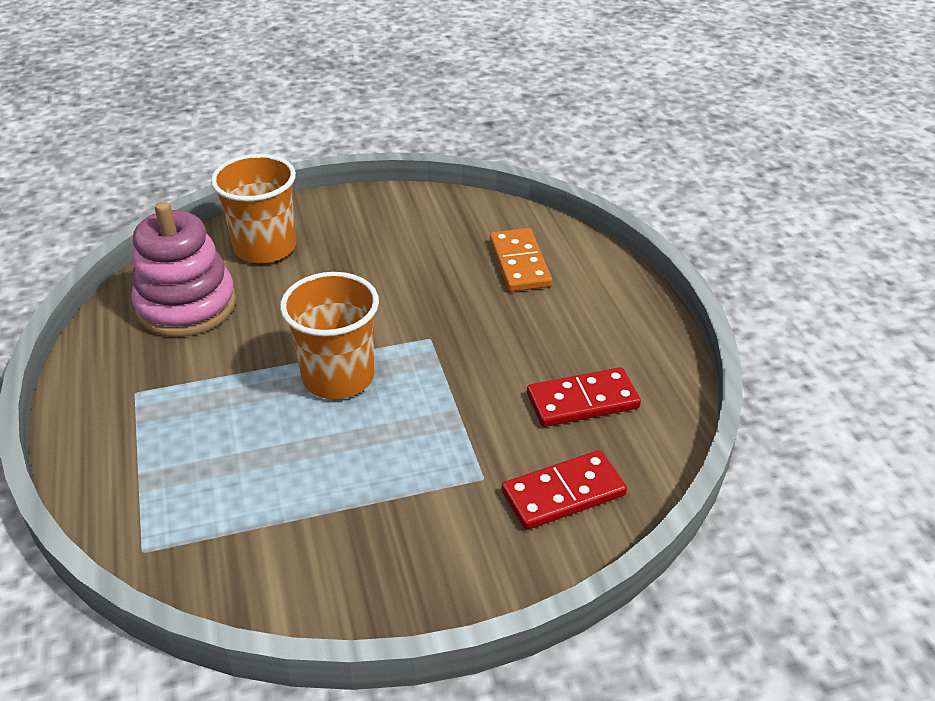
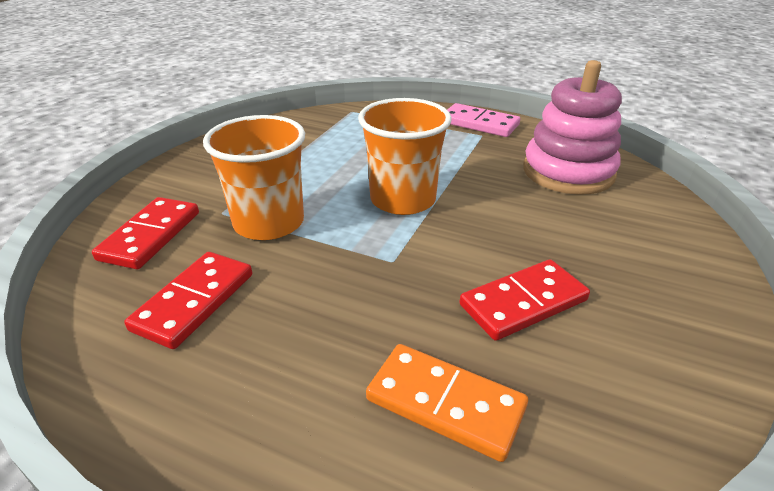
camera: 130 degrees right, 5 degrees down
(99, 407) = (479, 123): none -> pink domino
(265, 248) = (638, 231): orange cup -> orange cup (269, 223)
(409, 267) = (523, 303): none -> red domino

